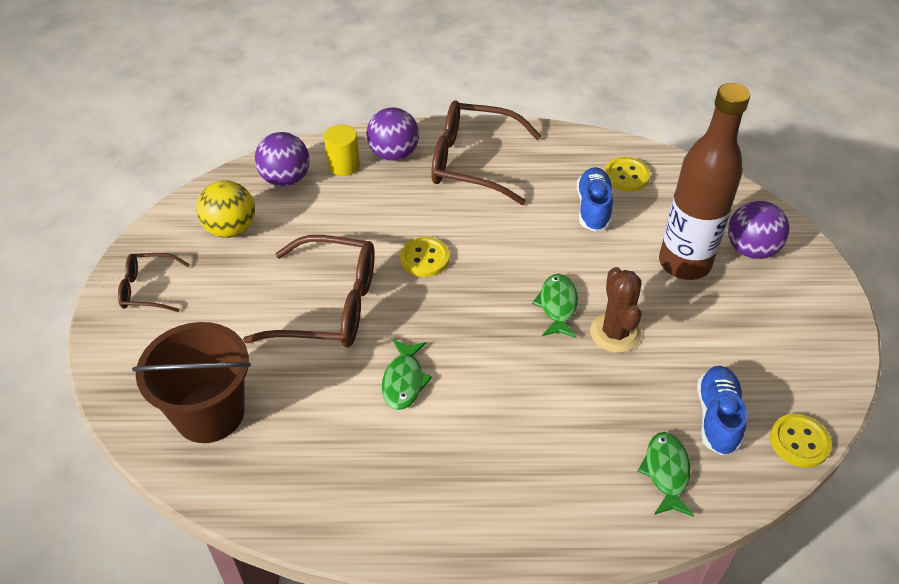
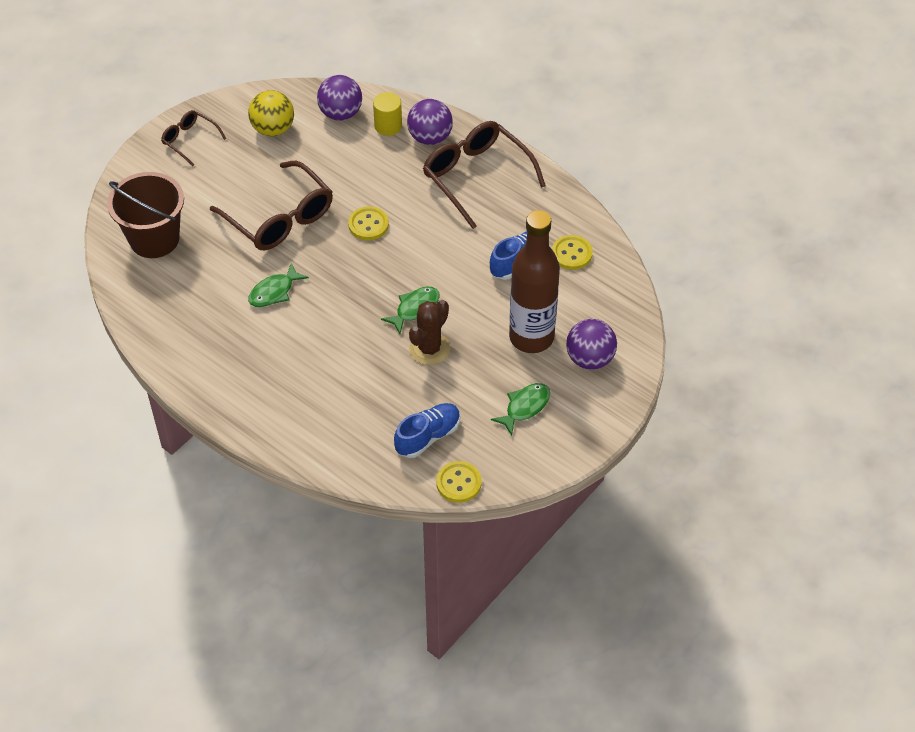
camera: 40 degrees right, 5 degrees up
(666, 472) = (360, 442): green fish -> green fish (525, 407)

